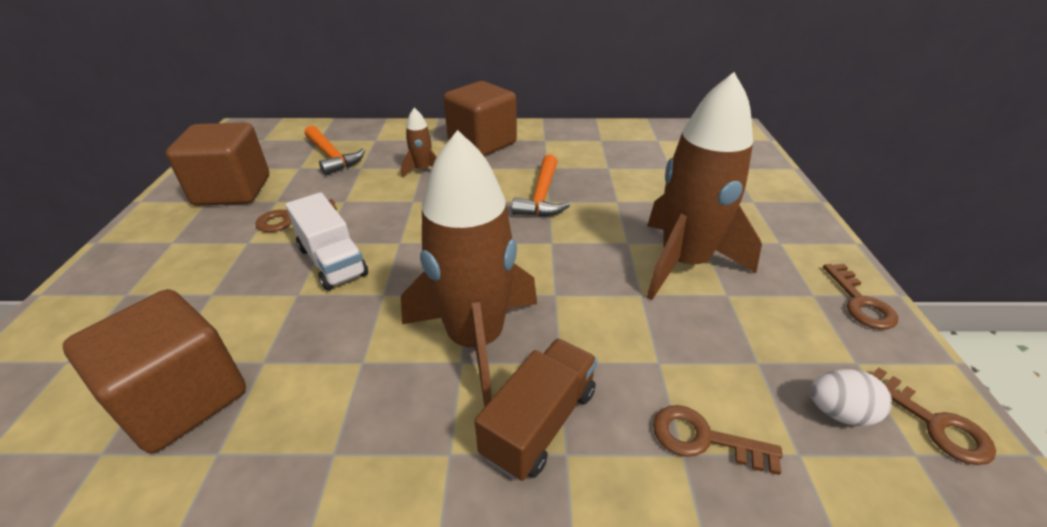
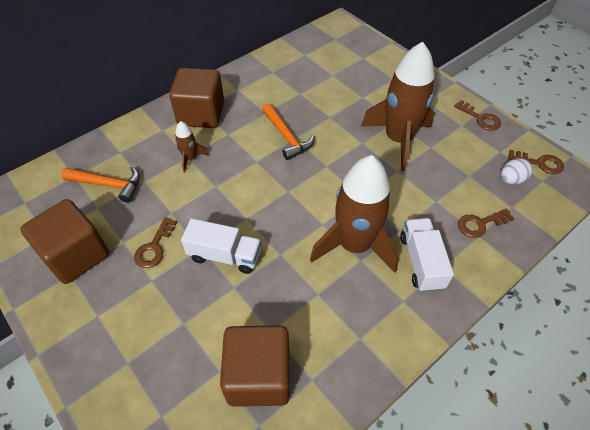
camera: 40 degrees left, 15 degrees up
(540, 423) = (421, 262): brown truck -> white truck

